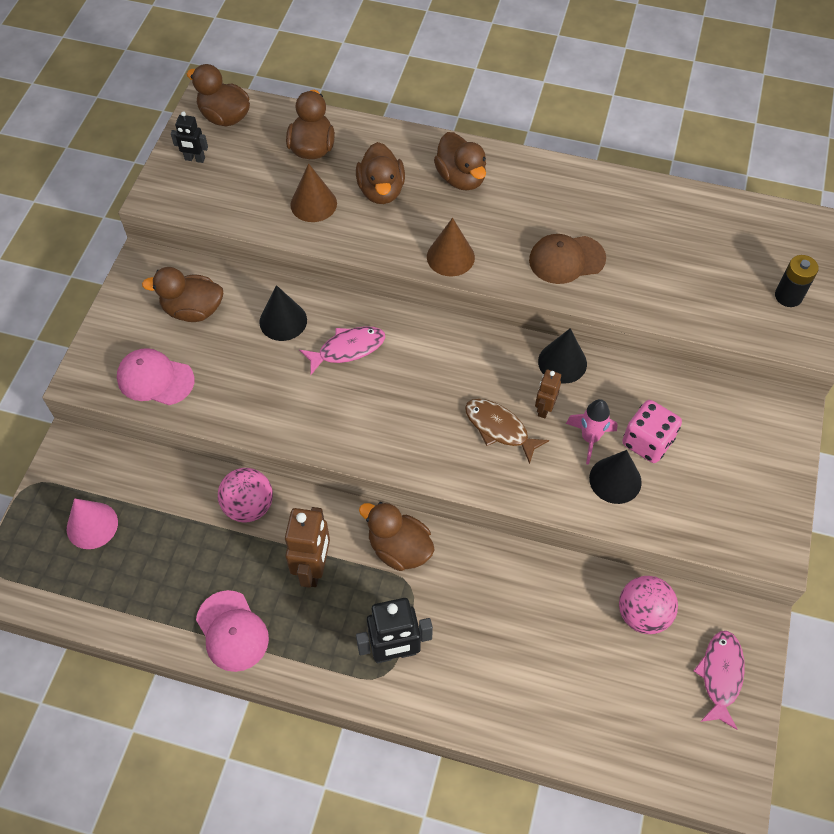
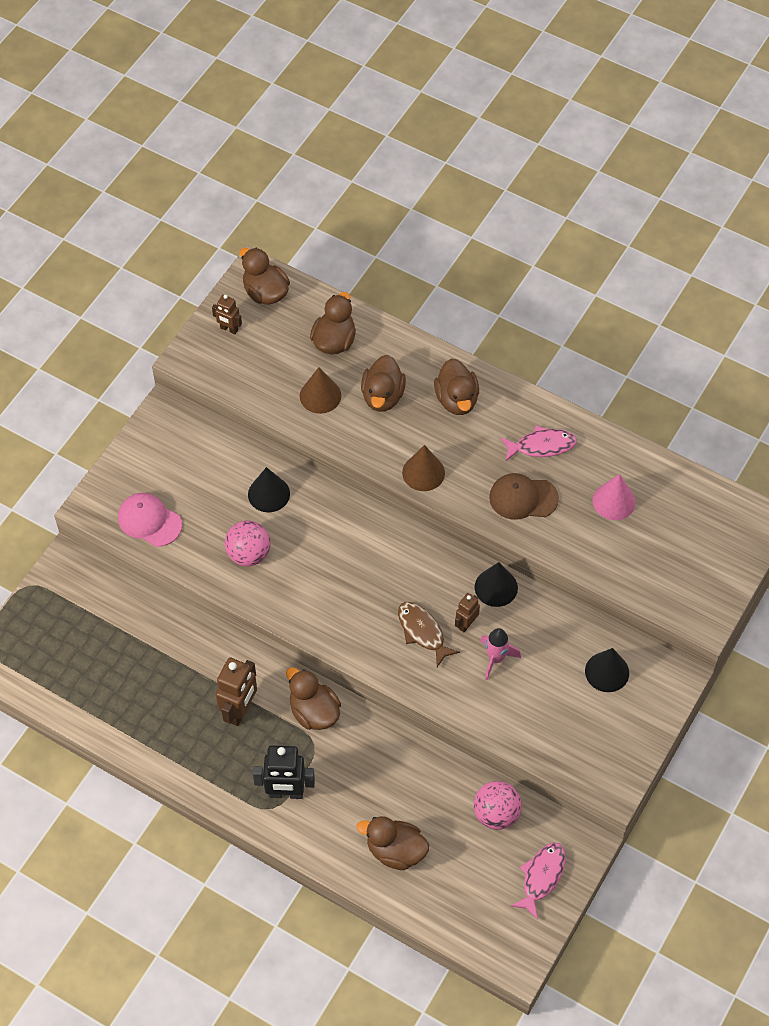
camera: 15 degrees right, 0 degrees up
(92, 525) = (71, 631): pink cone -> pink cone (614, 501)
(193, 310) = (195, 466): brown duck -> brown duck (395, 851)
(195, 159) = (229, 329): black robot -> brown robot
(232, 631) = (162, 744): pink cap -> none
(249, 506) = (201, 647): pink ball -> pink ball (248, 554)
(347, 349) = (316, 532): pink fish -> pink fish (541, 446)
(615, 480) = (504, 698): black cone -> black cone (607, 672)
(647, 442) = (543, 673): pink dice -> none
(788, 296) = (704, 576): black battery -> none

